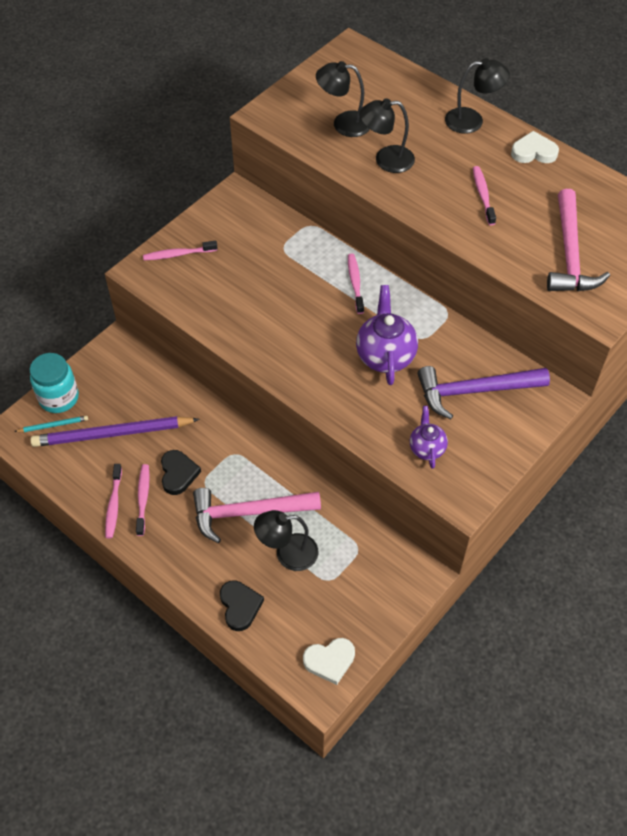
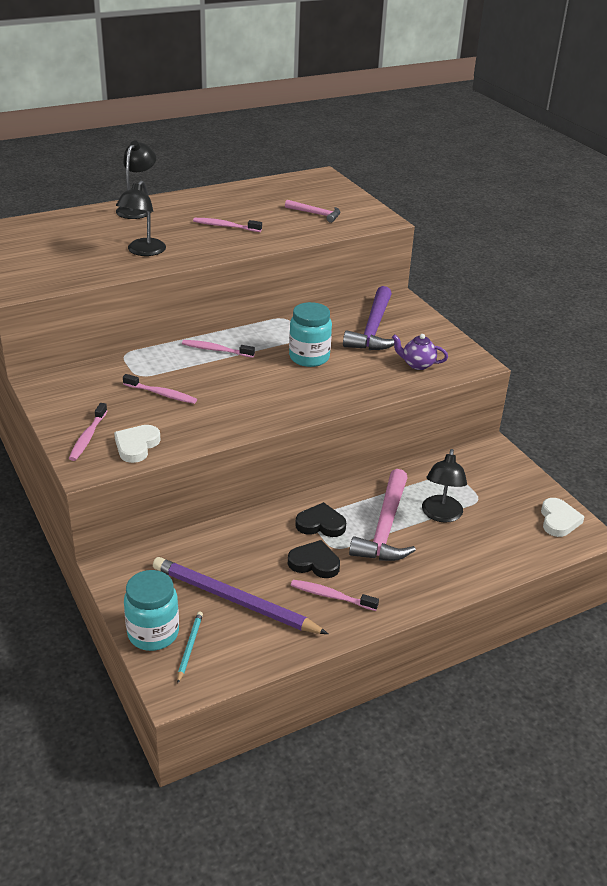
camera: 70 degrees left, 20 degrees down
(112, 434) = (234, 600): purple pencil -> purple pencil turned 105 degrees clockwise
(113, 505) = (327, 621): pink toothbrush -> pink toothbrush (161, 394)
(240, 606) = (485, 560): black heart -> black heart (321, 524)
(343, 123) = (76, 258): black lamp -> none
(385, 356) = (309, 357): purple teapot -> turquoise jar
(533, 152) = (198, 198): white heart -> white heart (136, 446)
(569, 254) = (316, 214): pink hammer -> pink hammer, size x0.54

